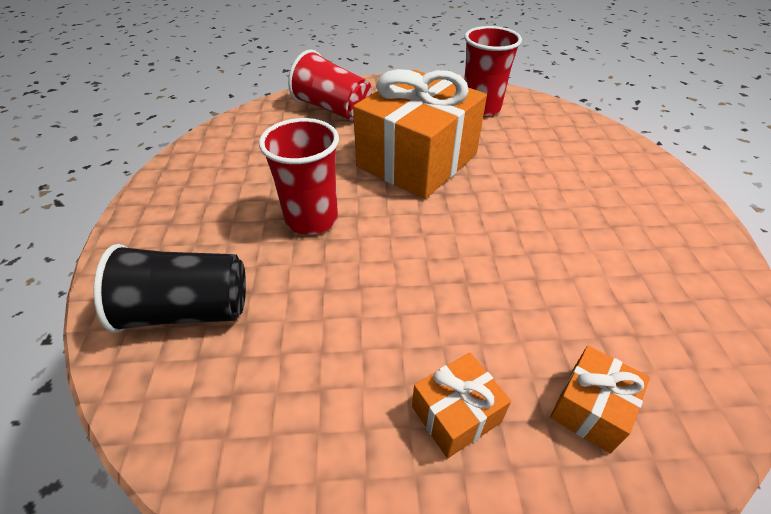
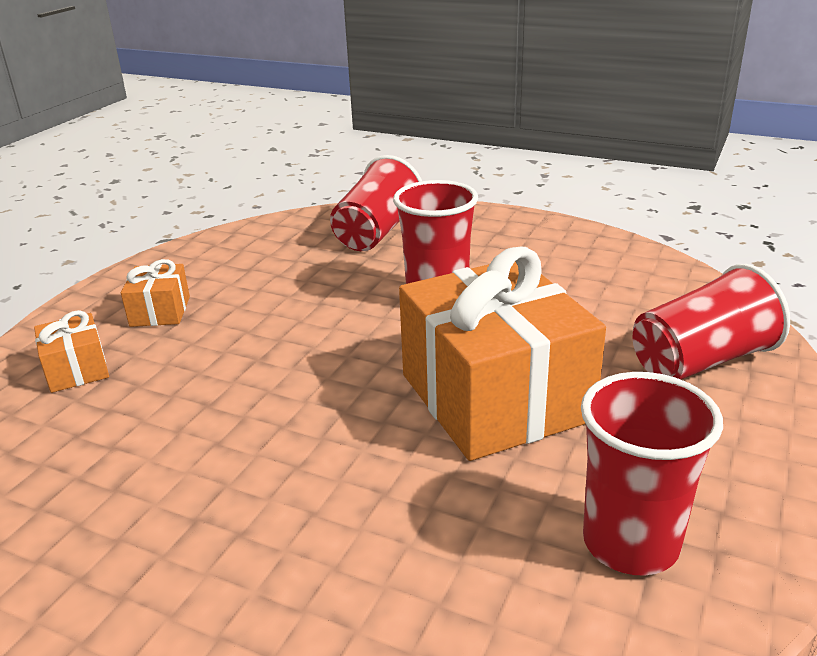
camera: 120 degrees right, 15 degrees down
(188, 310) = (377, 233): black cup -> red cup

